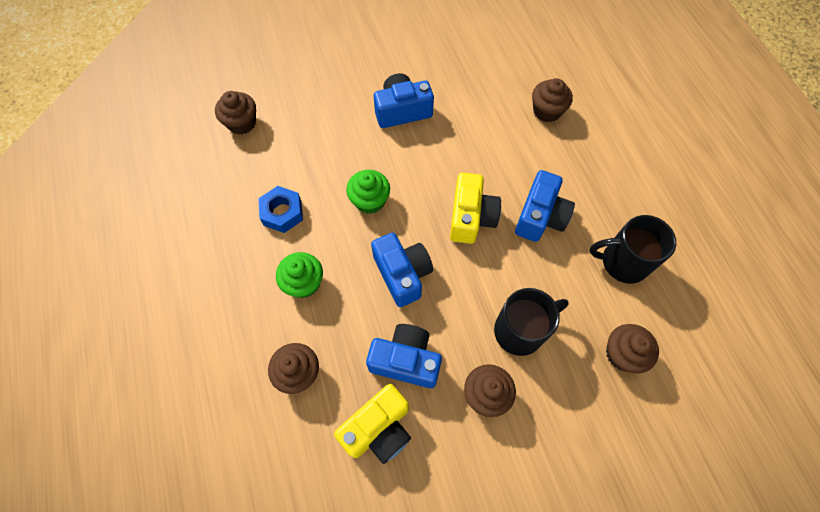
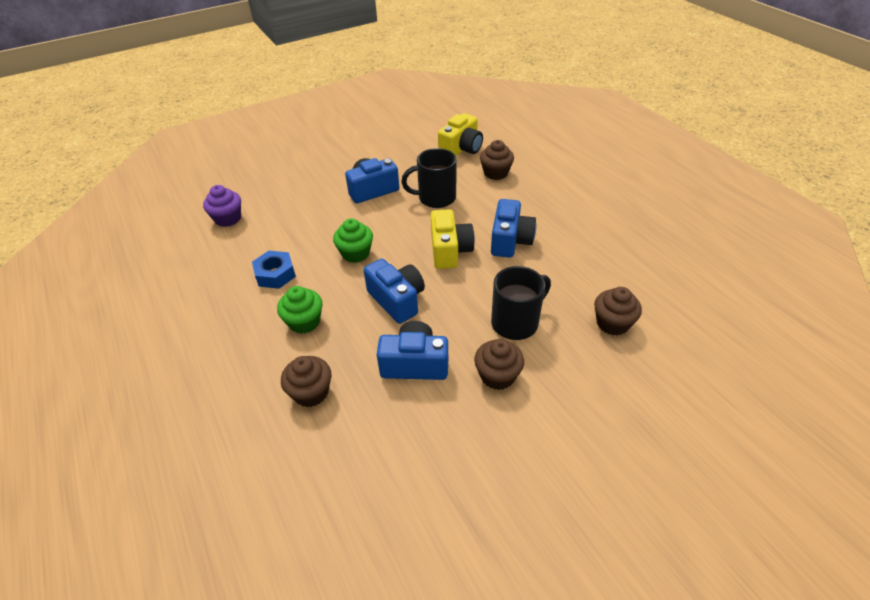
camera: 10 degrees left, 20 degrees down
(242, 123) = (228, 218): brown cupcake -> purple cupcake
(379, 428) = (400, 423): yellow camera -> yellow camera (461, 148)
(623, 262) = (591, 259): black mug -> black mug (435, 198)

